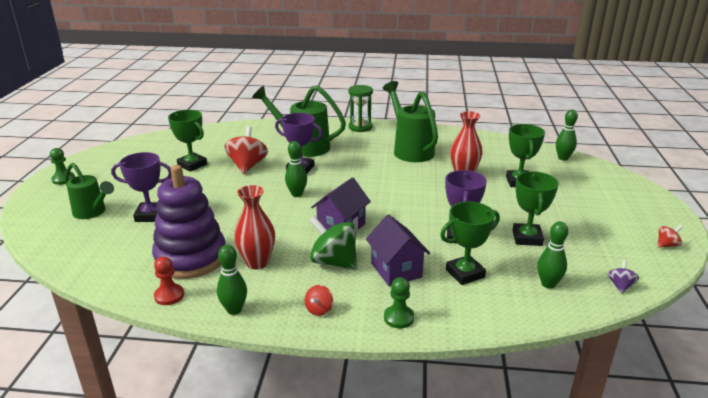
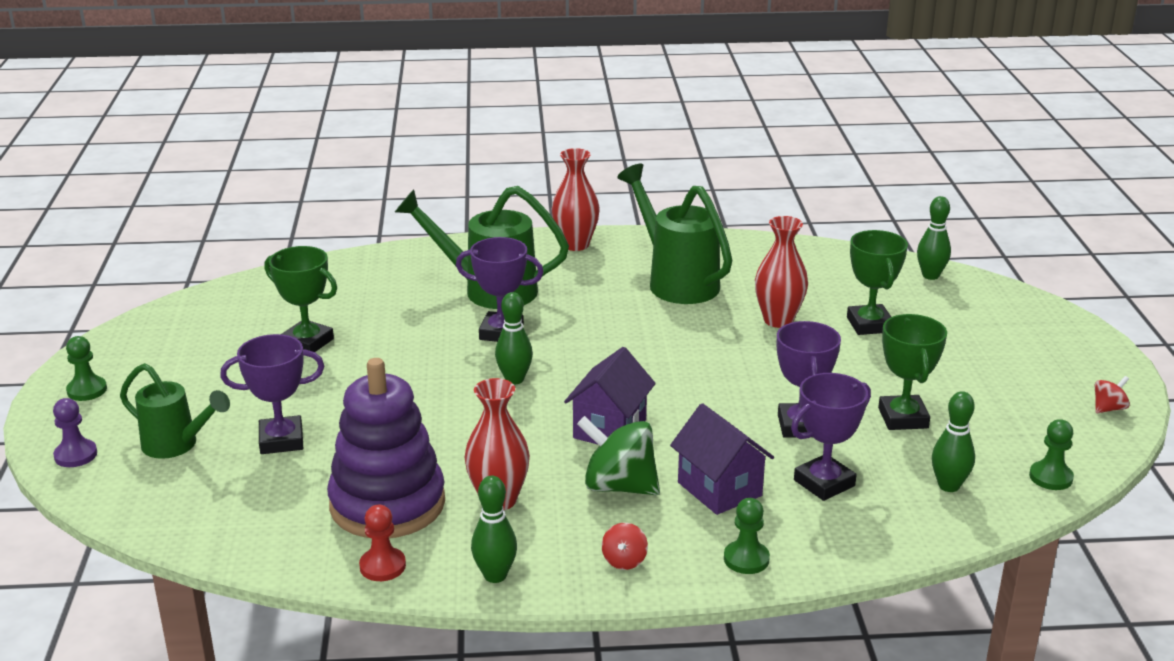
camera: 10 degrees left, 0 degrees up
(36, 212) = (76, 455): none -> purple pawn
(247, 166) = (407, 335): red spinning top -> none
(360, 127) = (575, 245): green hourglass -> red vase
(465, 273) = (824, 483): green trophy -> purple trophy
(620, 286) = (1050, 477): purple spinning top -> green pawn

